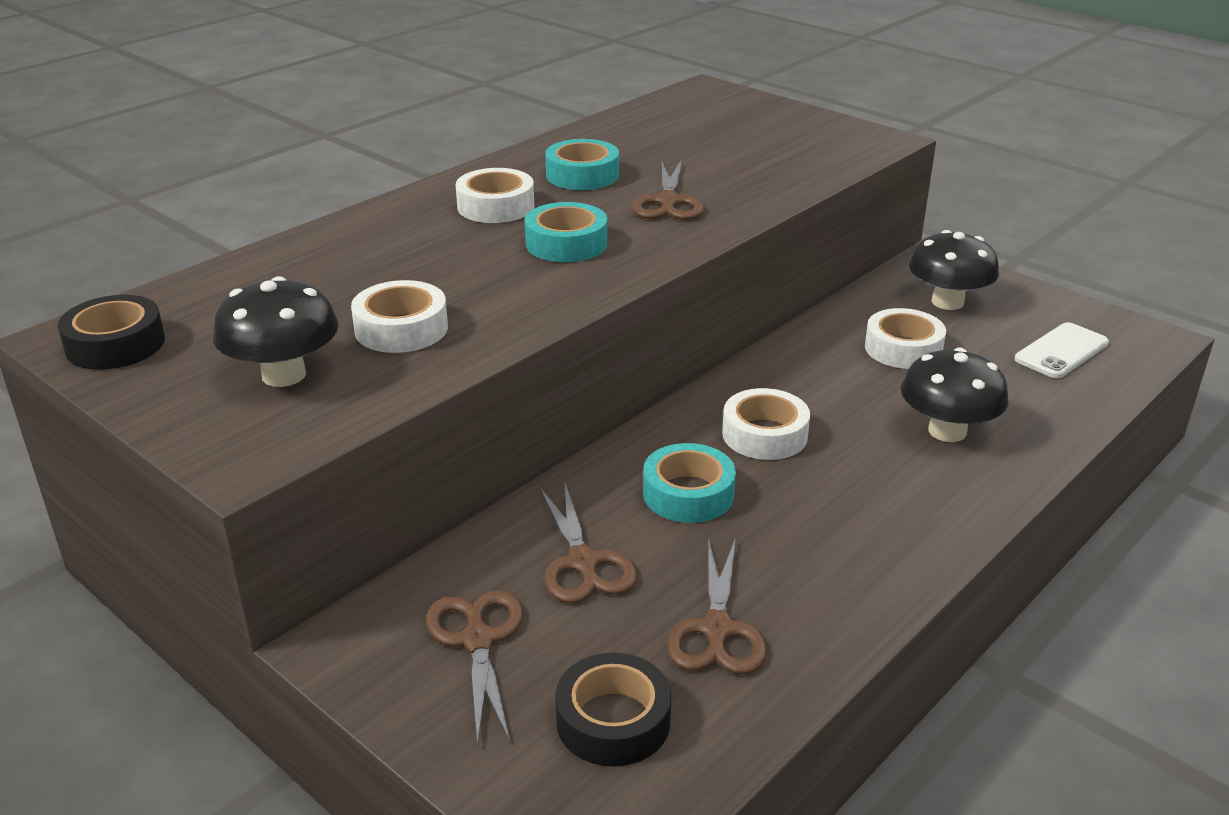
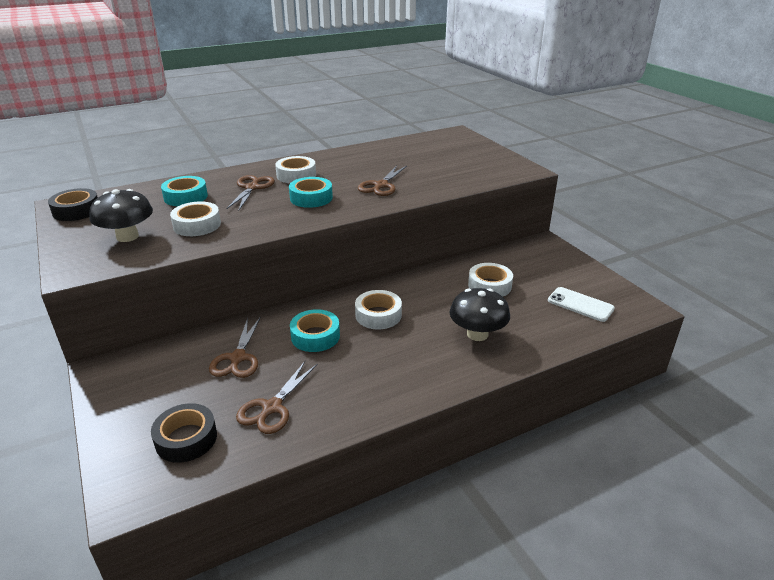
camera: 20 degrees right, 0 degrees up
(478, 640) = (160, 383): brown scissors -> brown scissors (252, 188)
(582, 175) = (352, 166): turquoise tape -> turquoise tape (185, 197)
(947, 302) = (535, 265): black mushroom -> none
(1061, 351) = (580, 304): white phone -> white phone turned 60 degrees clockwise

